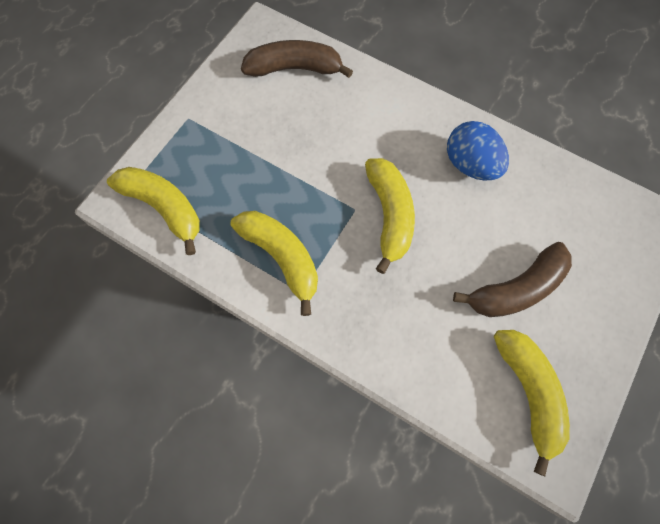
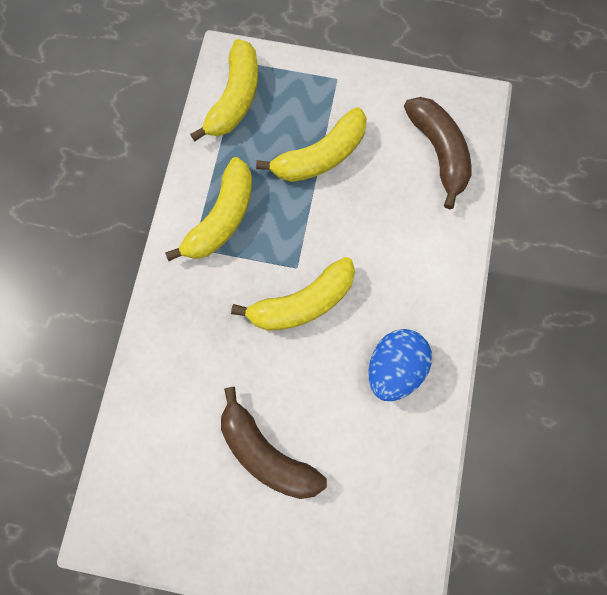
camera: 70 degrees right, 5 degrees up
(528, 393) = (161, 490): yellow banana -> yellow banana (320, 156)

